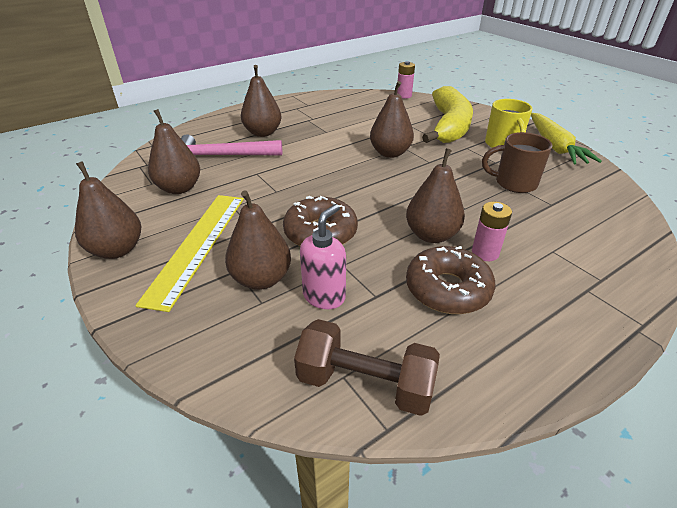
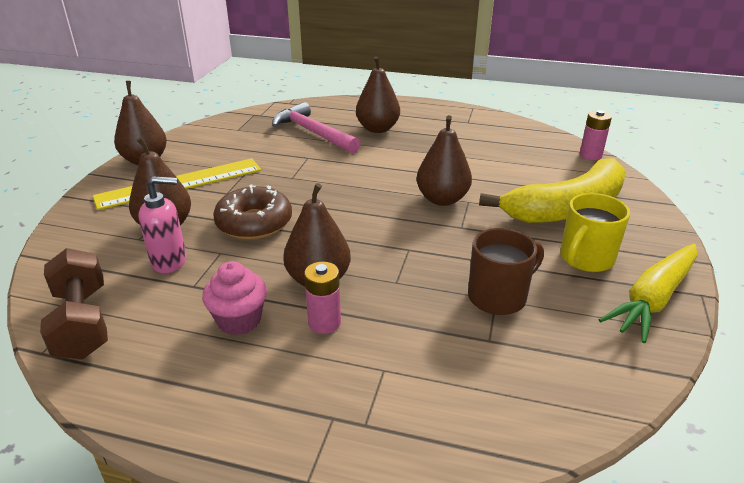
camera: 50 degrees right, 5 degrees down
(179, 188) = (244, 141): brown pear -> none
(447, 289) = (239, 320): brown donut -> pink cupcake
(514, 183) = (498, 297): brown mug -> brown mug turned 90 degrees clockwise

